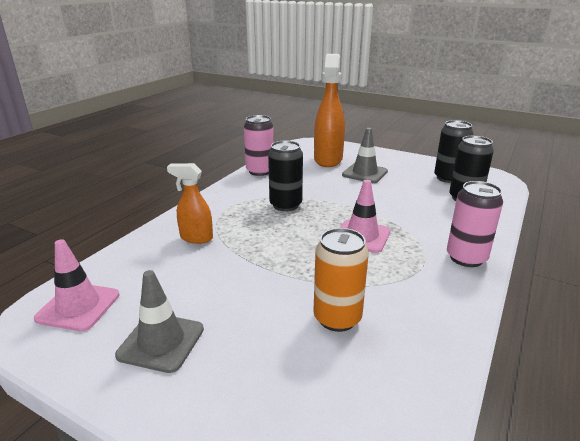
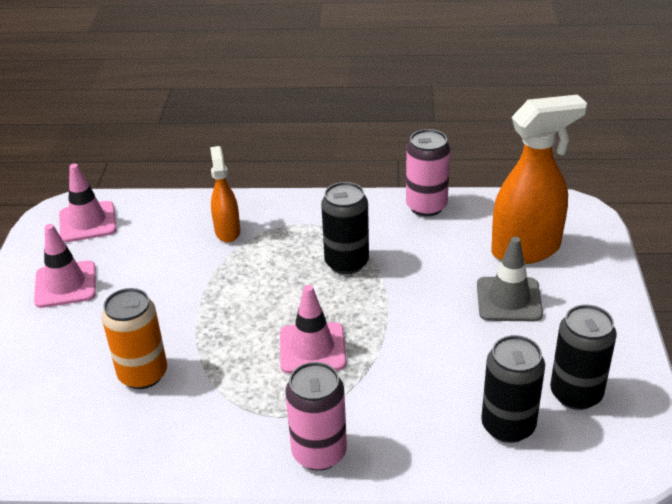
camera: 65 degrees right, 10 degrees up
(161, 342) = (65, 284): grey traffic cone -> pink traffic cone

